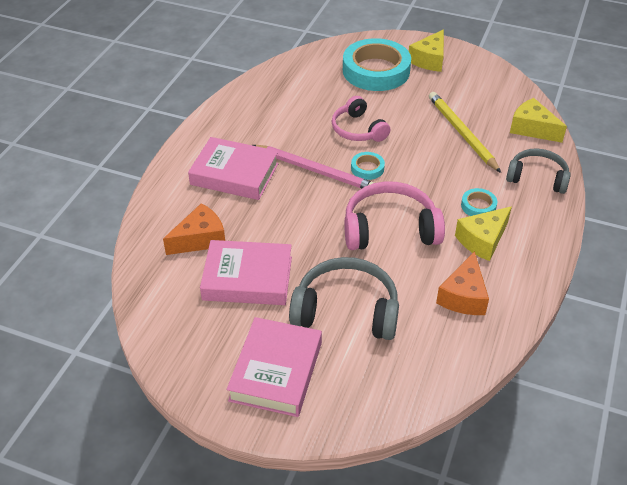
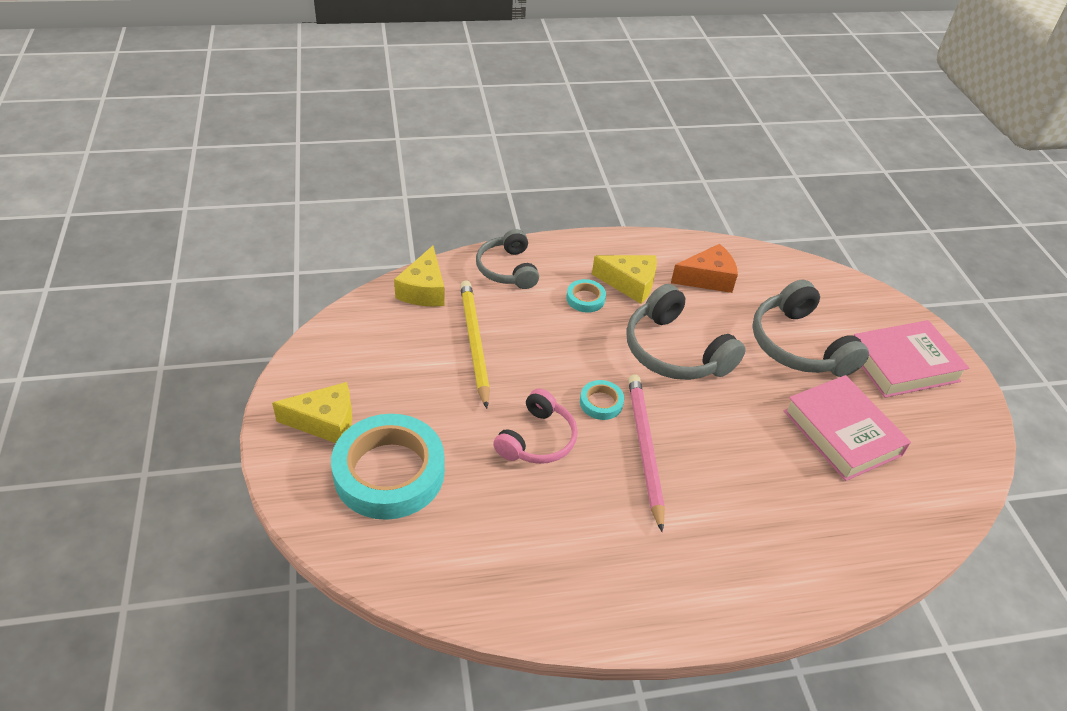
camera: 125 degrees left, 0 degrees up
(200, 239) = (840, 503): orange cheese -> none
(234, 174) = (720, 528): pink book -> none
(390, 229) = (675, 351): pink headphones -> grey headphones
(461, 133) = (474, 343): yellow pencil -> yellow pencil turned 135 degrees clockwise

